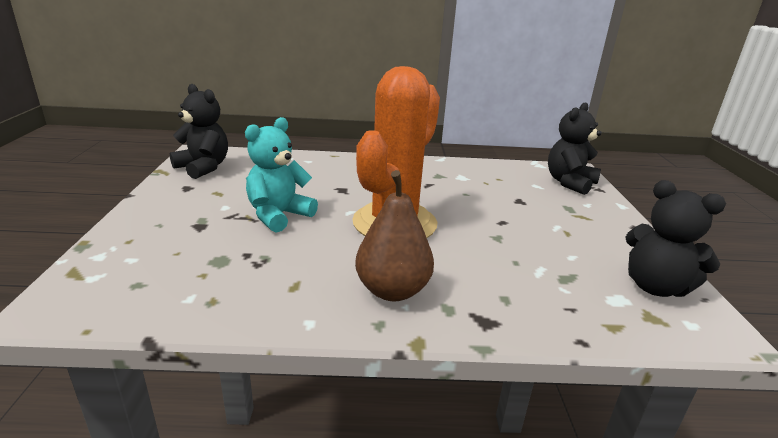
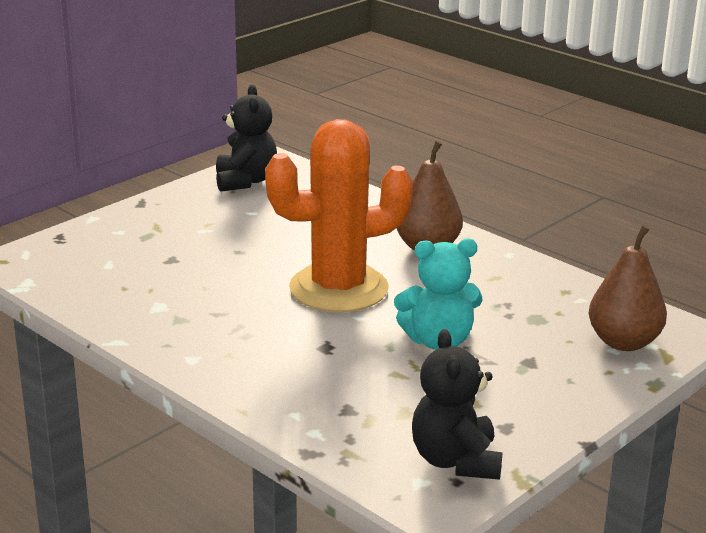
camera: 135 degrees left, 0 degrees up
(122, 269) = (623, 342): none -> brown pear
(569, 183) = (67, 252): black teddy bear -> none

